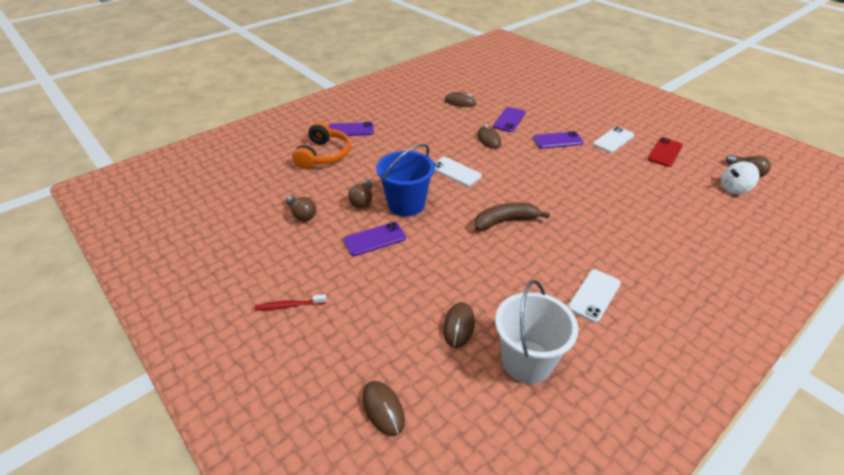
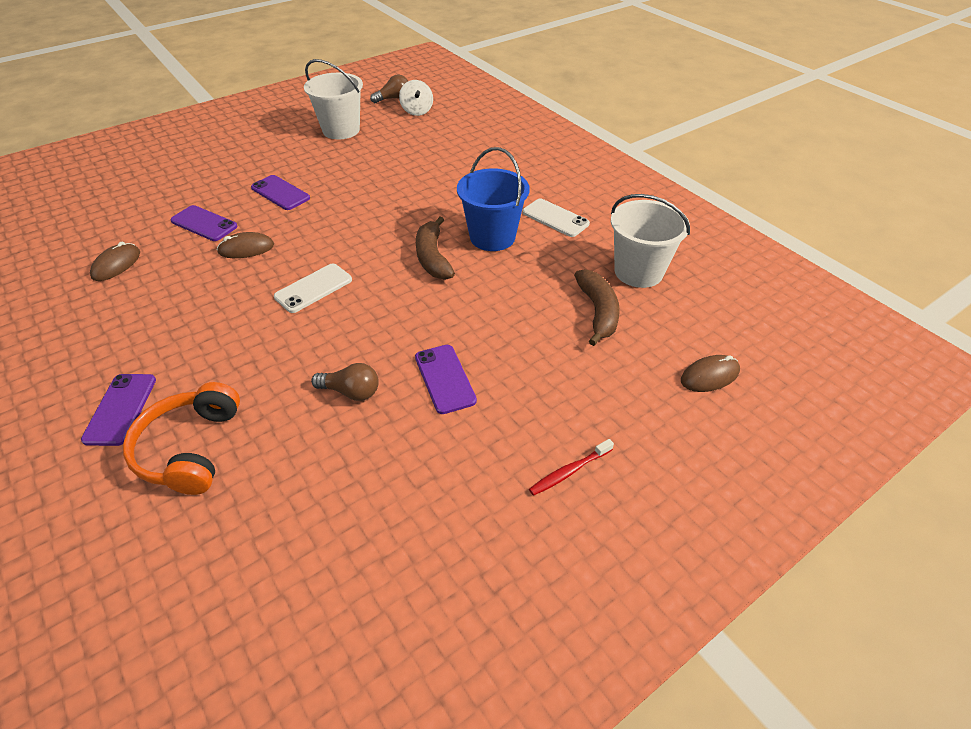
camera: 85 degrees left, 5 degrees up
(289, 306) = (569, 471): red toothbrush -> red toothbrush turned 60 degrees clockwise
(302, 214) = (365, 471): brown light bulb -> none
(323, 155) = (190, 449): orange headphones -> orange headphones turned 105 degrees counterclockwise
(406, 204) = (374, 343): blue bucket -> blue bucket (492, 237)
(459, 326) = (597, 312): brown mouse -> brown banana
(557, 140) = (280, 193): purple phone -> purple phone turned 45 degrees counterclockwise
(613, 140) = (300, 155): white phone -> none
(665, 152) = (341, 130): red phone -> white bucket

